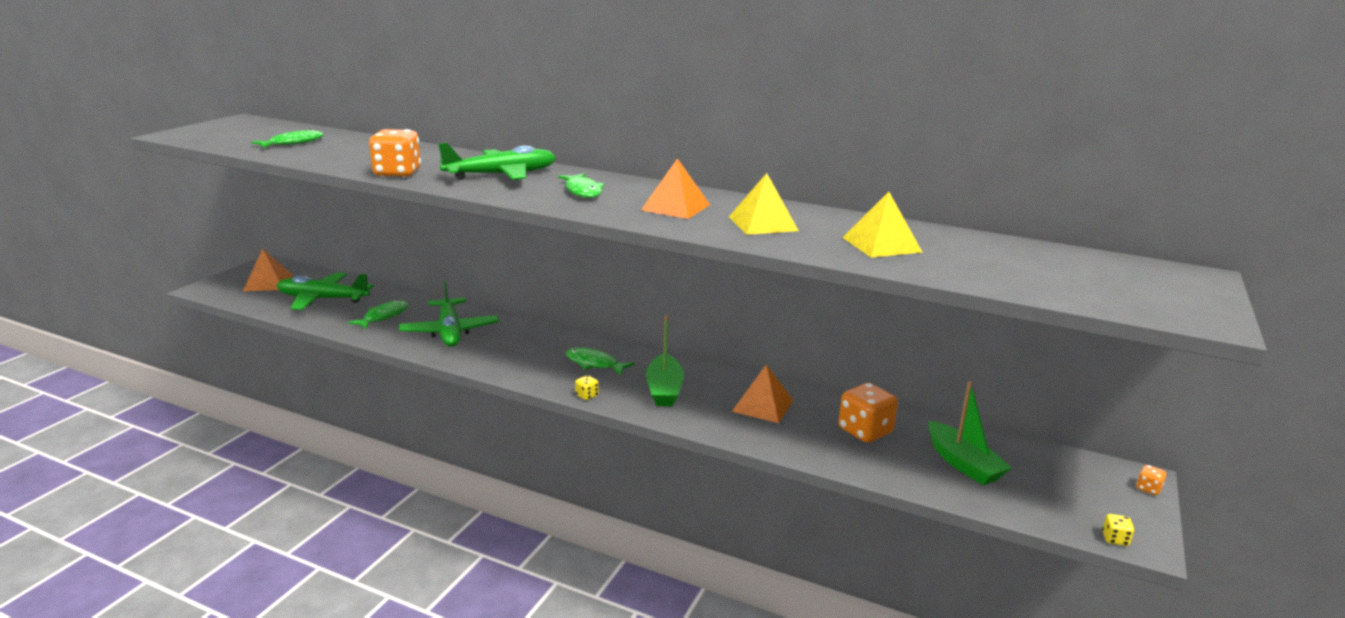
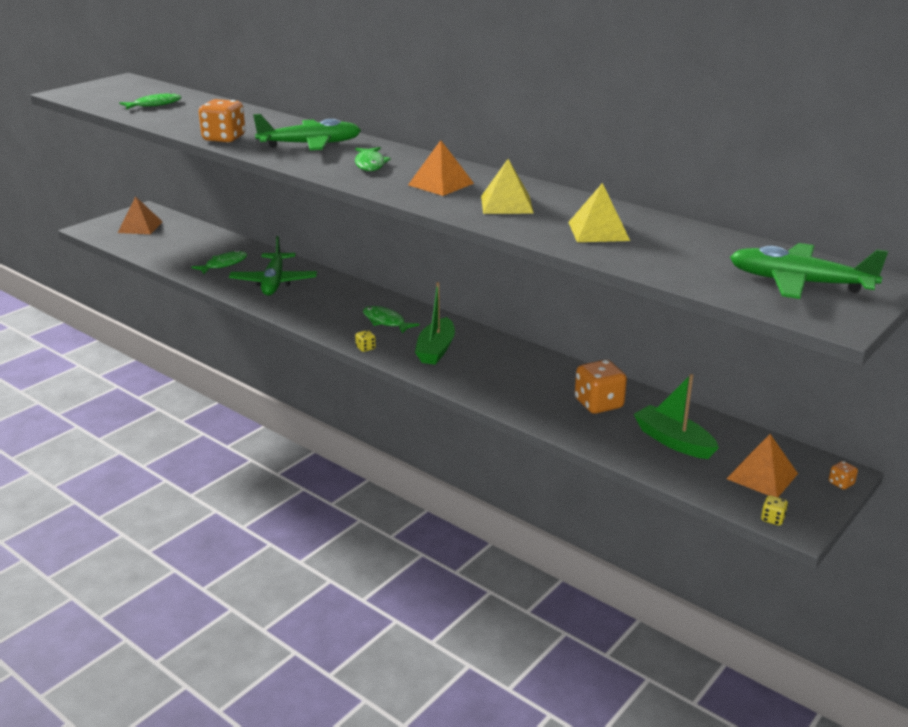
camera: 15 degrees right, 5 degrees up
(322, 299) = (179, 245): green plane -> green plane (799, 283)
(762, 405) = (517, 372): orange pyramid -> orange pyramid (762, 476)
(963, 463) = (673, 441): green boat -> green boat turned 150 degrees clockwise

